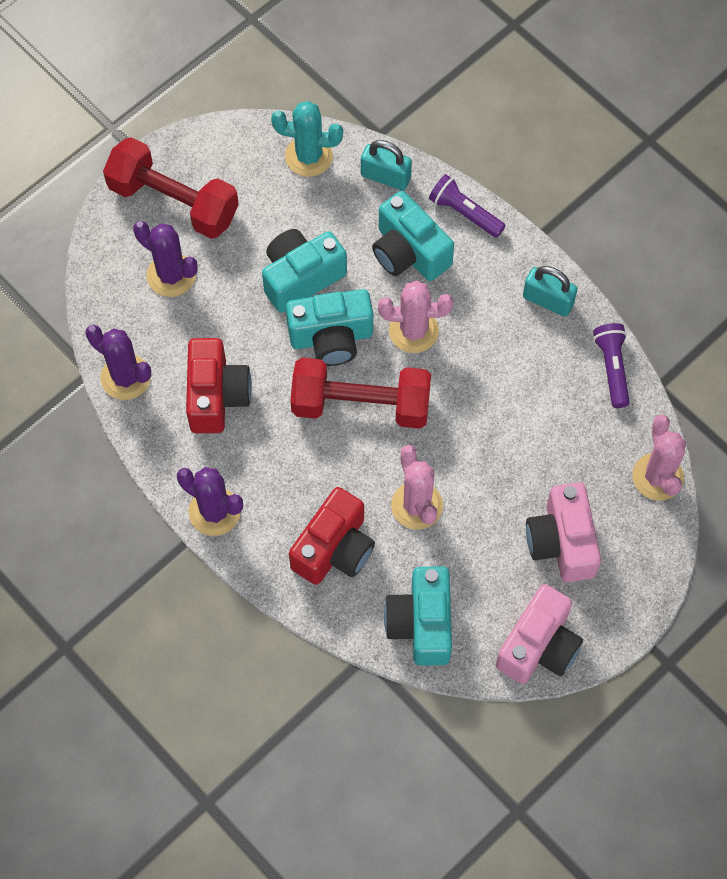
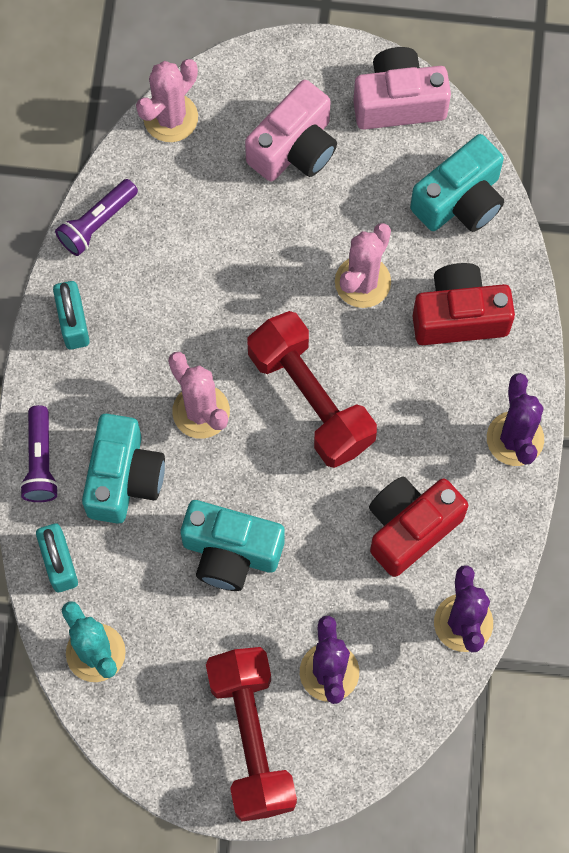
camera: 130 degrees left, 5 degrees up
(331, 337) = (268, 476): turquoise camera -> none

